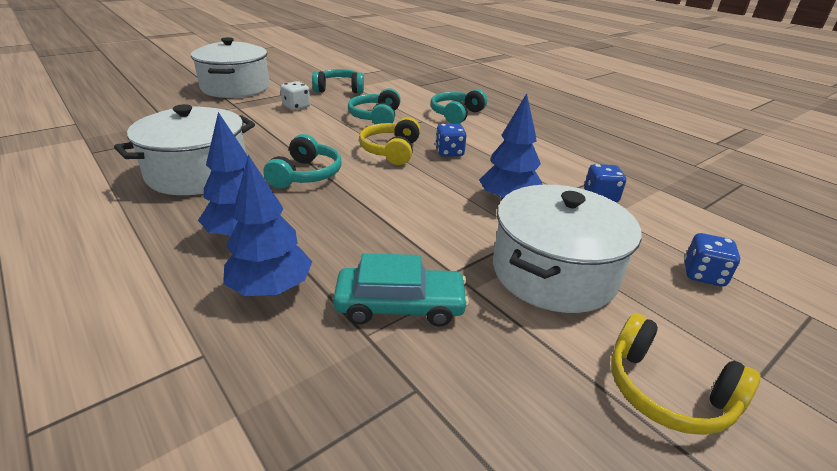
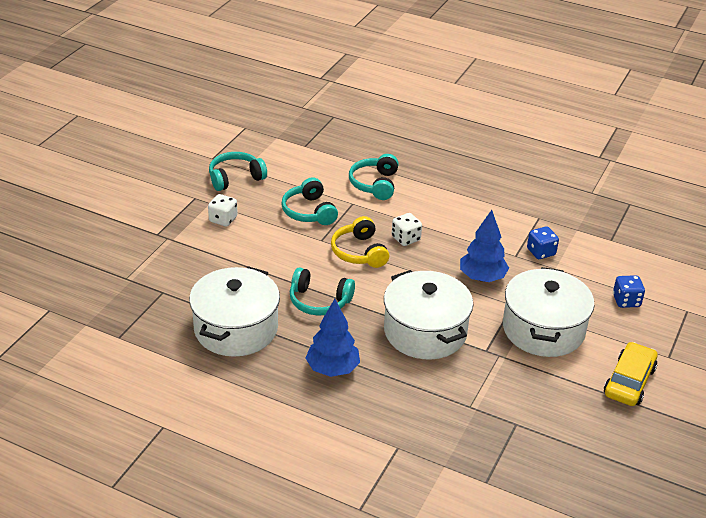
camera: 25 degrees left, 5 degrees up
(235, 88) = (130, 209): white pot -> white pot (425, 332)
(271, 289) = (393, 399): blue tree -> none
(306, 175) = (319, 301): turquoise headphones -> turquoise headphones turned 120 degrees clockwise
(400, 306) = (474, 383): turquoise car -> none
(449, 152) = (406, 239): blue dice -> white dice
(667, 391) = (629, 381): yellow headphones -> yellow car

